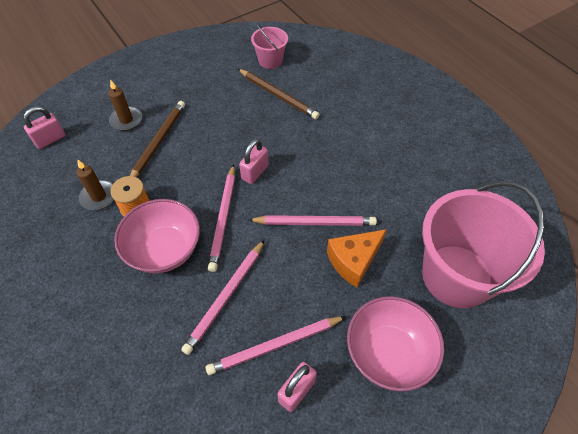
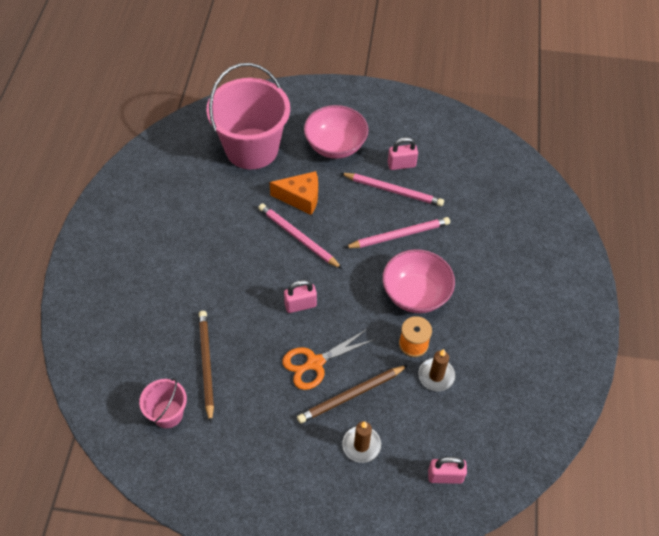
camera: 140 degrees left, 0 degrees up
(204, 143) = (315, 363): none -> orange scissors
(224, 218) = (356, 286): pink pencil -> none

